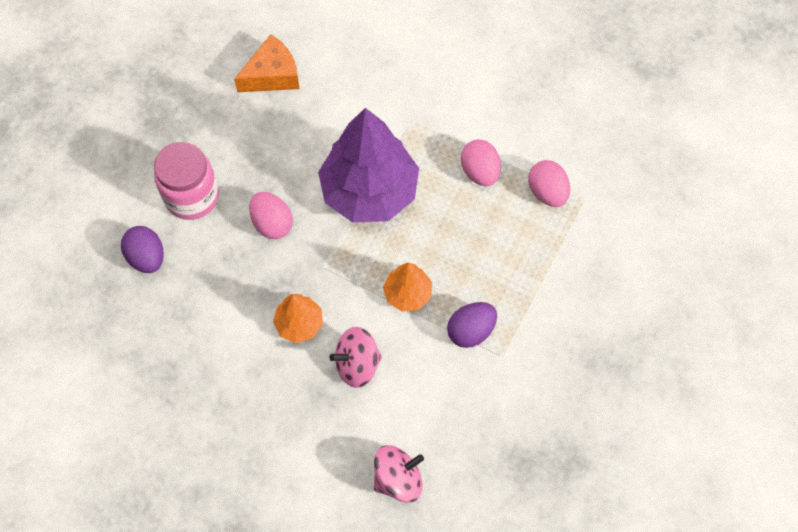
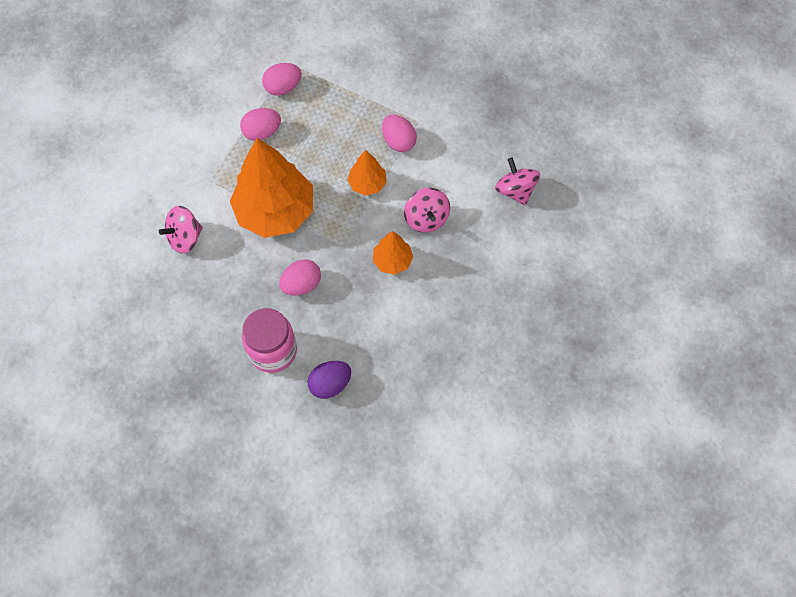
camera: 90 degrees left, 0 degrees up
(272, 75) = (153, 290): orange cheese -> none
(336, 100) = (185, 238): none -> pink spinning top
(369, 191) = (275, 211): purple tree -> orange tree
(471, 331) = (398, 141): purple egg -> pink egg

